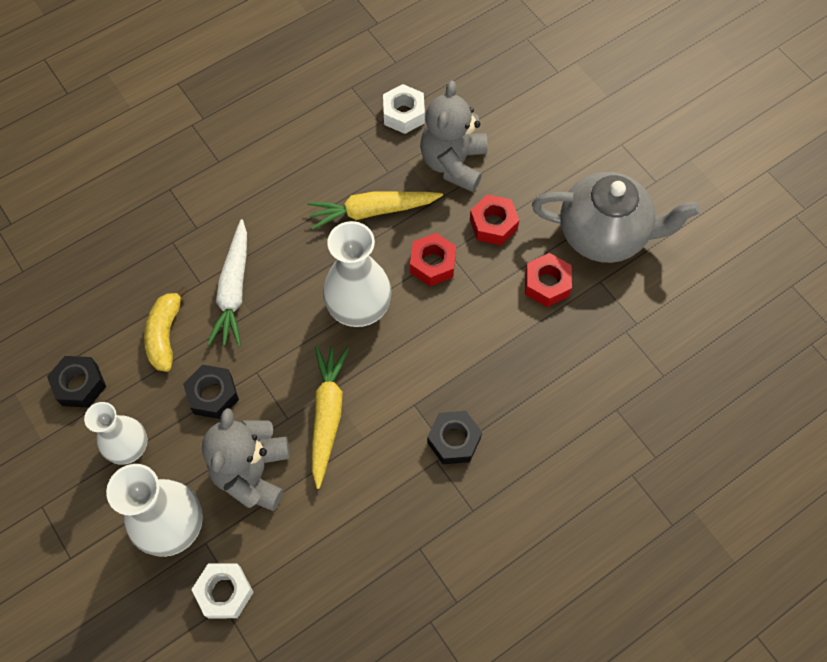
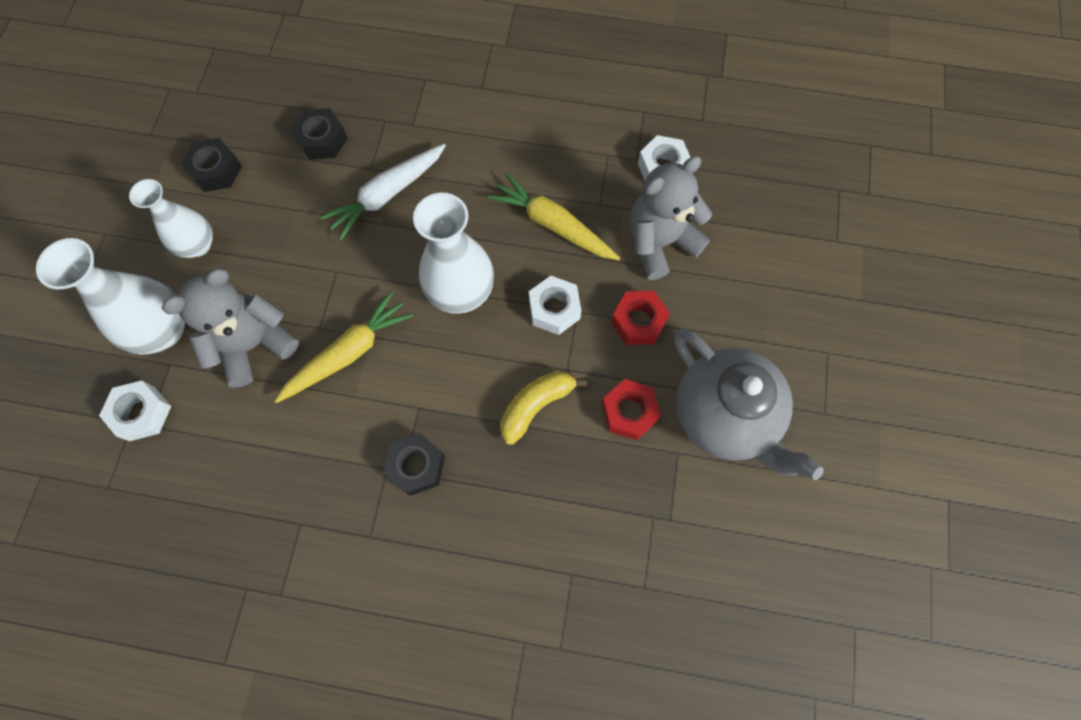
camera: 45 degrees right, 5 degrees up
(165, 334) = (307, 185): yellow banana -> yellow banana (536, 406)
(213, 395) = (289, 260): black nut -> black nut (322, 140)
(432, 264) = (554, 309): red nut -> white nut

